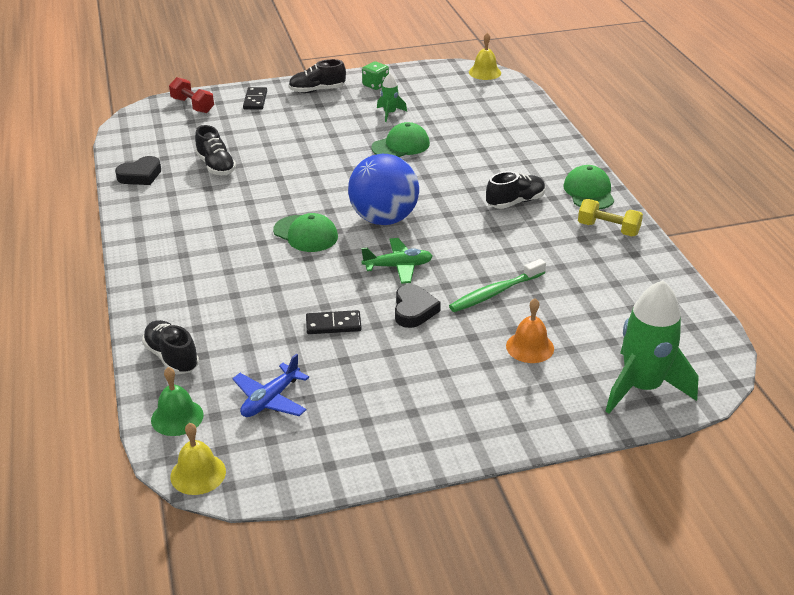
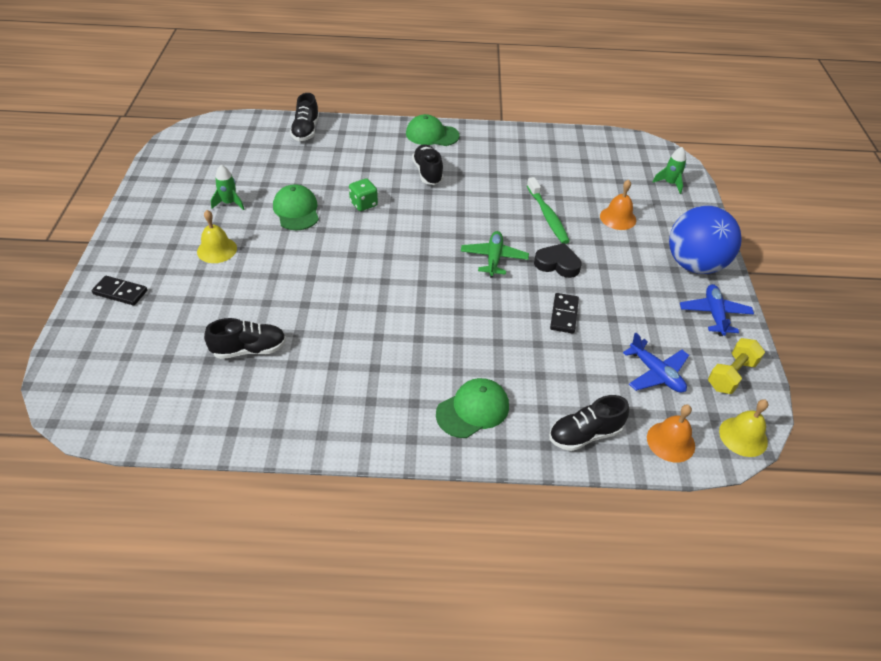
camera: 75 degrees left, 10 degrees up
(140, 175) = (227, 421): black heart -> none
(177, 417) = (670, 441): green bell -> orange bell
(192, 105) = (87, 349): red dumbbell -> none
(305, 234) = (418, 304): green cap -> green cap (473, 410)
(317, 90) = (138, 241): black shoe -> black shoe (306, 131)
(375, 85) = (163, 199): green dice -> green dice (363, 204)
(384, 219) = (417, 250): blue ball -> blue ball (694, 265)
(389, 443) = (714, 314): none -> blue plane
(485, 72) = (196, 129): yellow bell -> yellow bell (217, 250)
(608, 229) = (486, 141): yellow dumbbell -> yellow dumbbell (731, 375)
(642, 387) = (670, 183): green rocket -> green rocket, size x0.47

